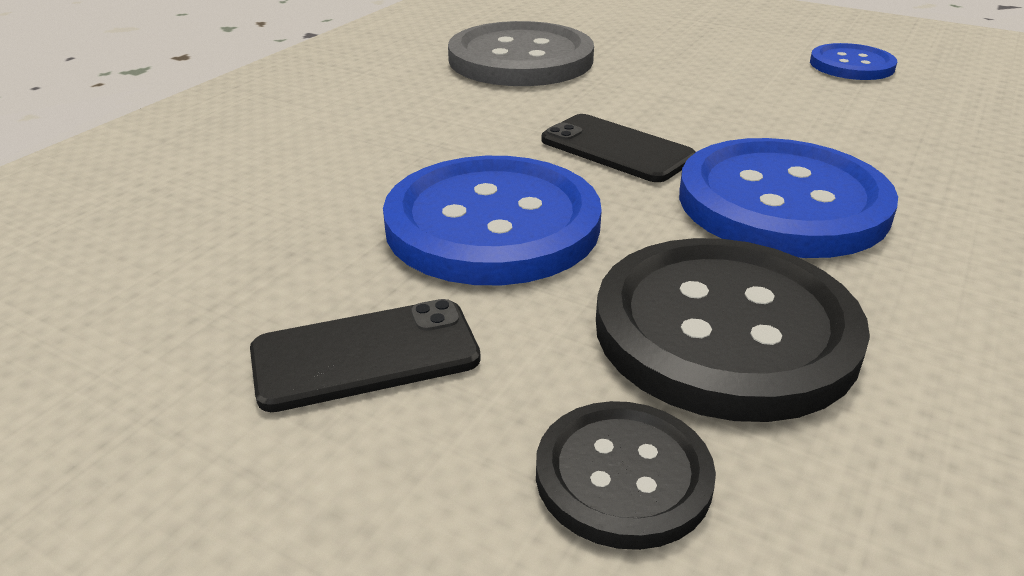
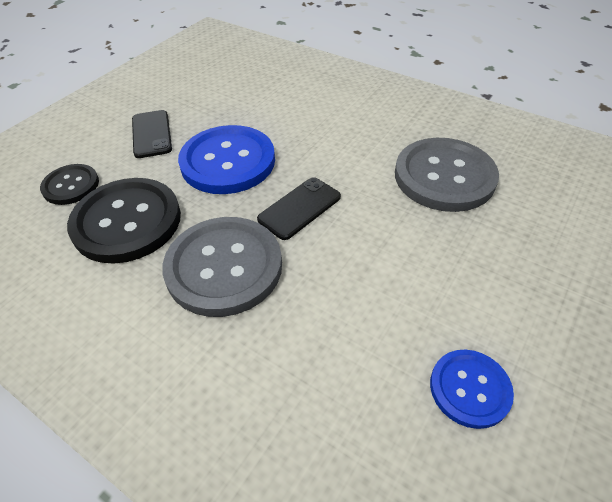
camera: 95 degrees right, 15 degrees up
(782, 202) = (224, 267): blue button -> grey button

